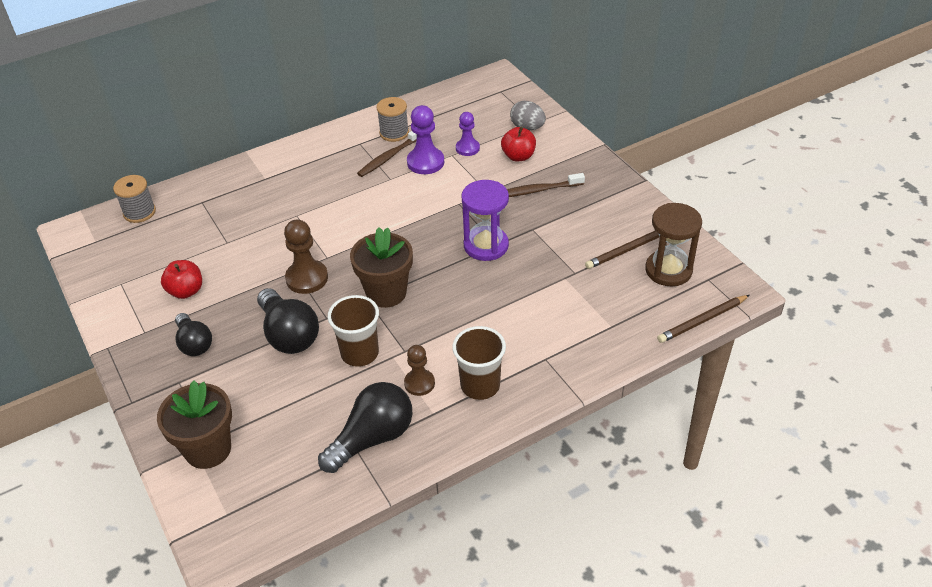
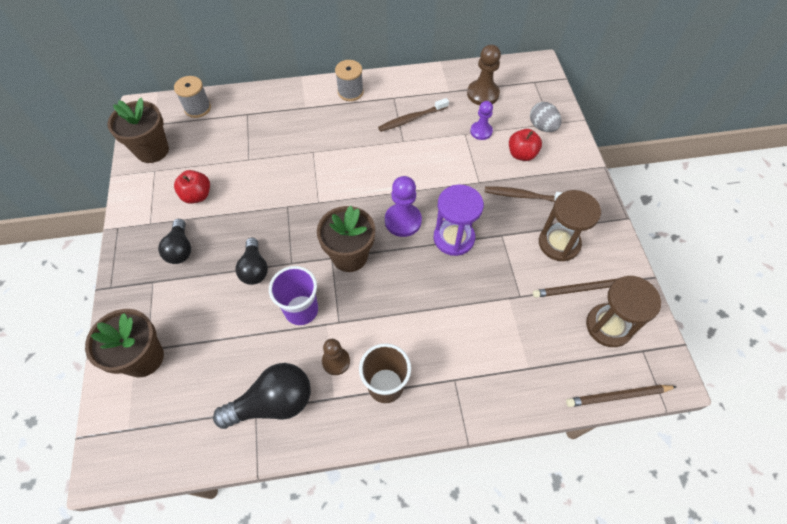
camera: 20 degrees right, 15 degrees up
(107, 266) = (152, 150): none -> brown flower pot
(289, 335) = (254, 269): black light bulb -> black light bulb, size x0.65
(307, 278) = (293, 217): brown pawn -> brown pawn (483, 94)
(360, 353) = (301, 310): brown cup -> purple cup
(394, 133) = (426, 96): grey spool -> grey spool (350, 92)
(425, 162) = (439, 134): purple pawn -> purple pawn (403, 221)
(591, 219) = (559, 243): none -> brown hourglass

